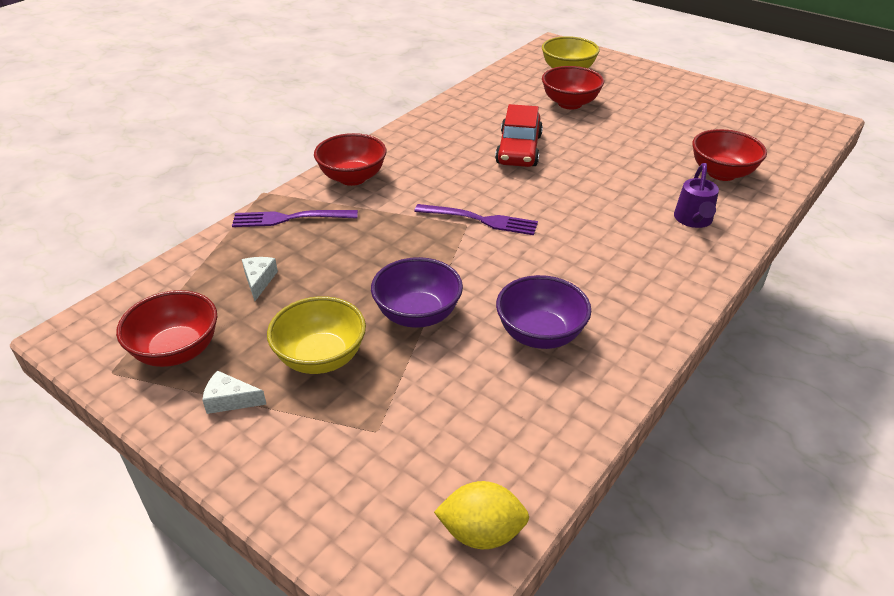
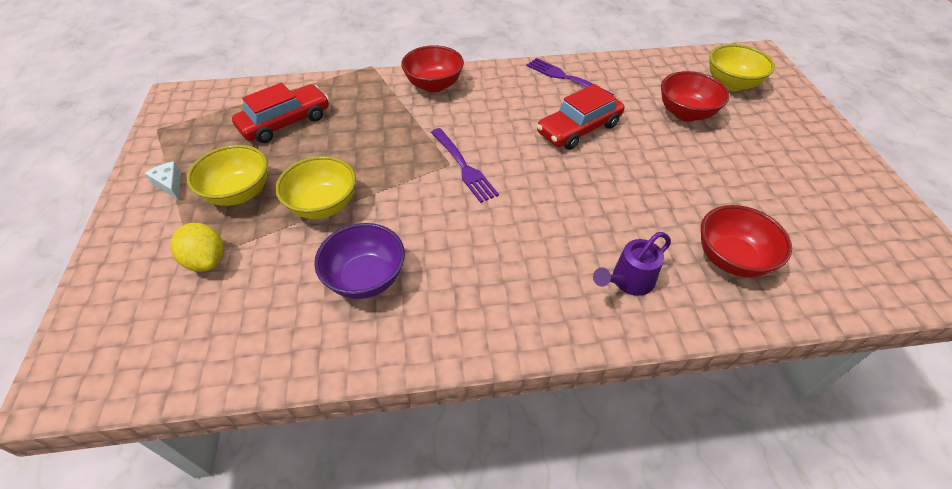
camera: 45 degrees right, 10 degrees up
(177, 351) = (193, 138): red bowl -> none
(259, 280) = (285, 122): white cheese -> red car
(290, 218) = (359, 92): purple fork -> purple fork (565, 78)
(417, 314) = (323, 205): purple bowl -> yellow bowl
(481, 532) = (135, 373): yellow lemon -> yellow lemon (207, 260)

